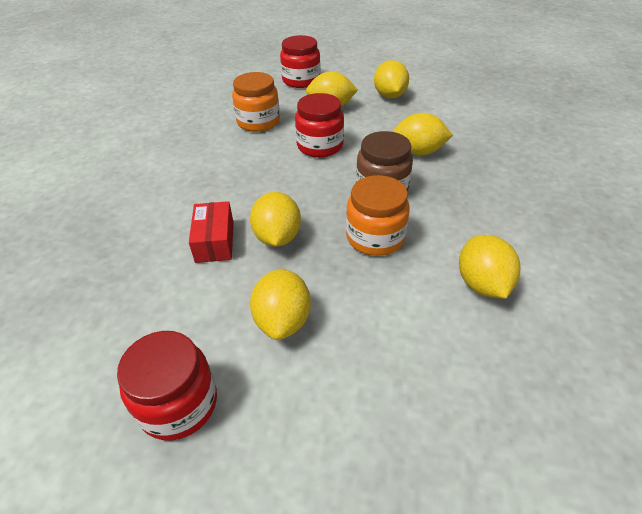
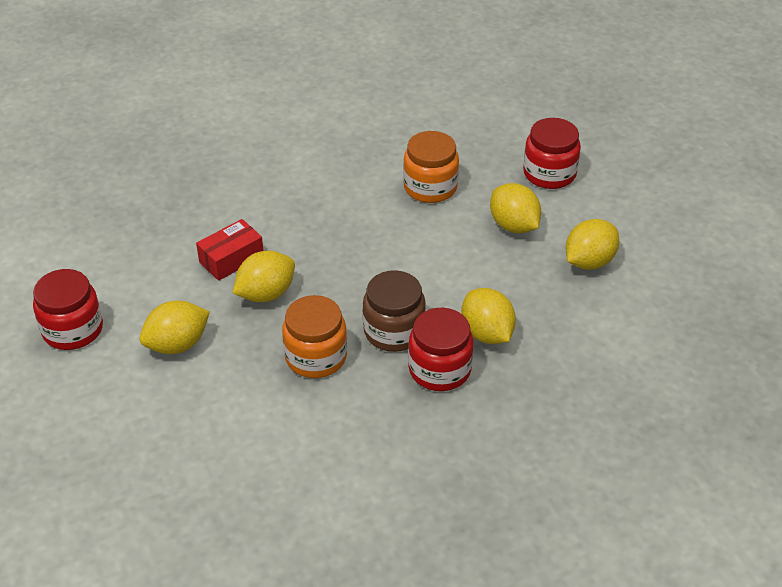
camera: 55 degrees right, 0 degrees up
(320, 146) = (428, 253): red jar -> red jar (439, 369)
(482, 284) = (309, 452): yellow lemon -> none

